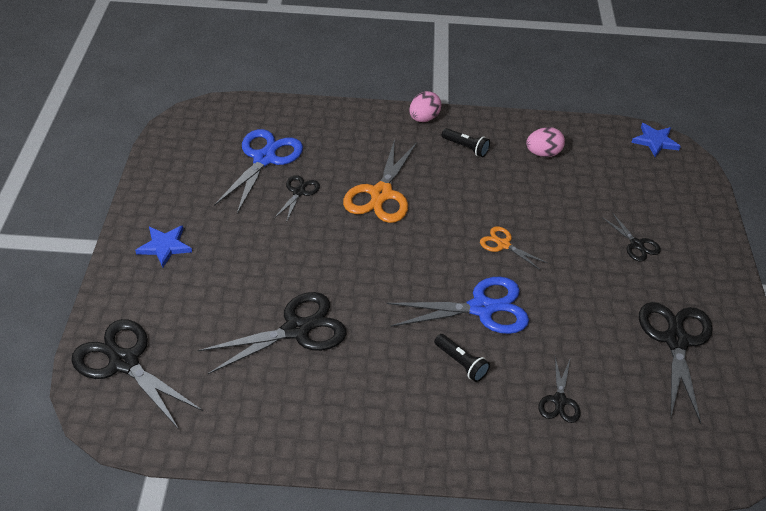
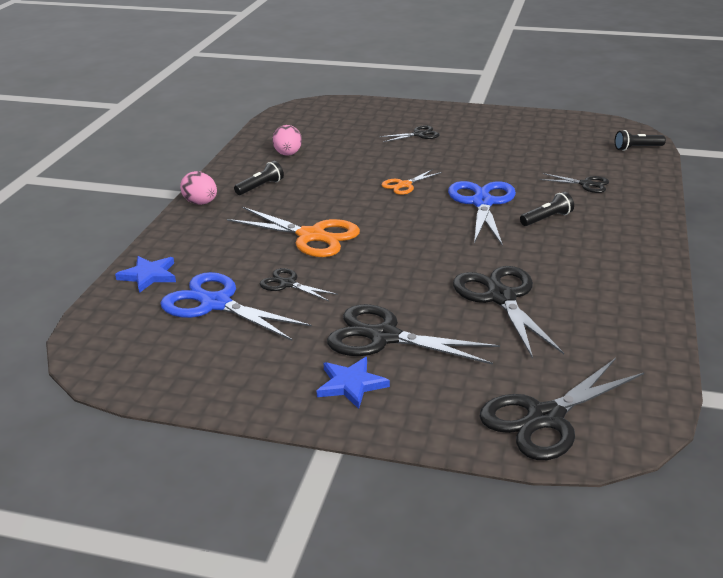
camera: 75 degrees left, 15 degrees down
(655, 141) = (295, 110): blue star -> blue star (148, 275)
(676, 340) = (524, 136): black scissors -> black scissors (384, 337)
(692, 461) = (637, 148): none -> black flashlight

